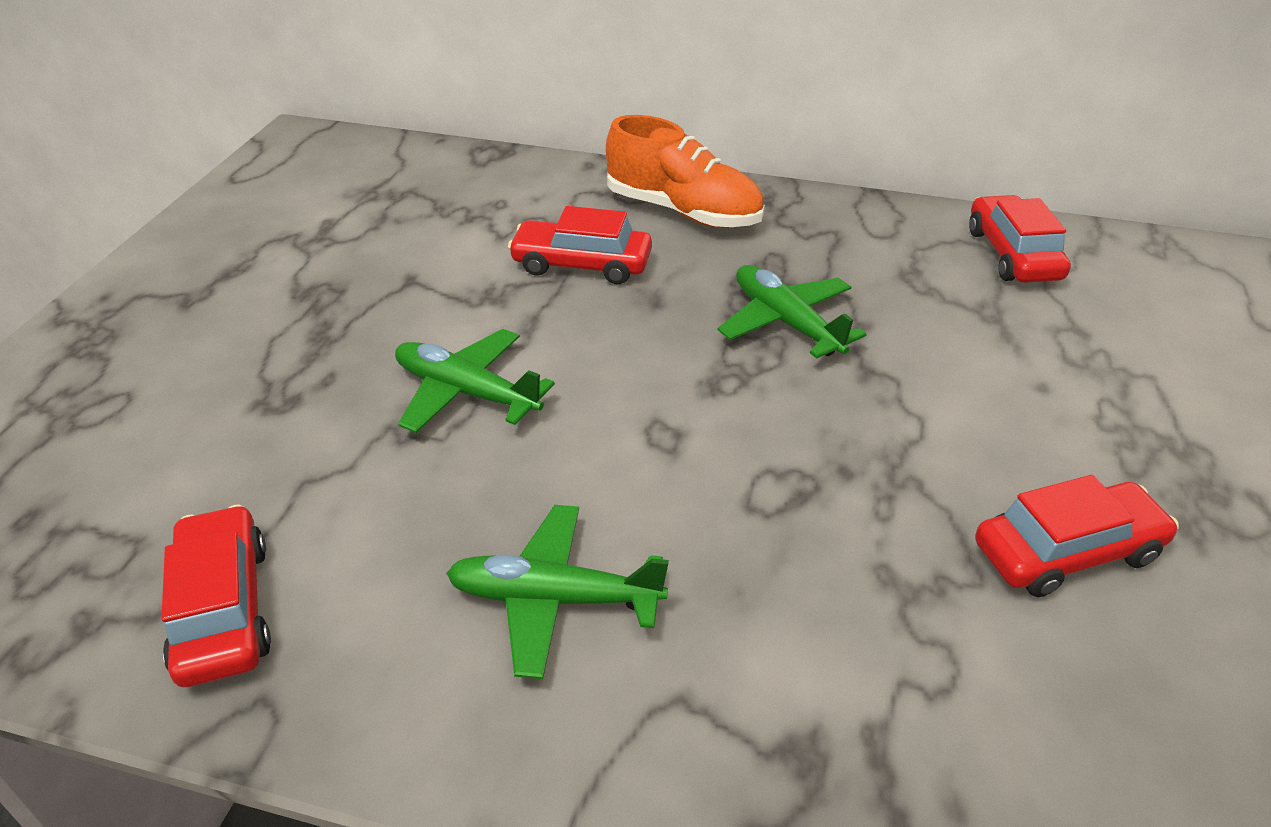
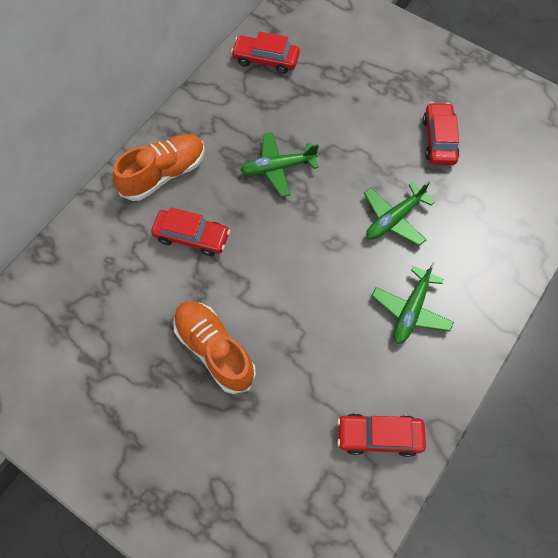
camera: 70 degrees left, 25 degrees up
(374, 338) = (214, 350): none -> orange shoe
(466, 392) = (276, 315): green plane -> green plane (394, 219)
(581, 264) = (192, 237): red car -> red car turned 105 degrees counterclockwise

